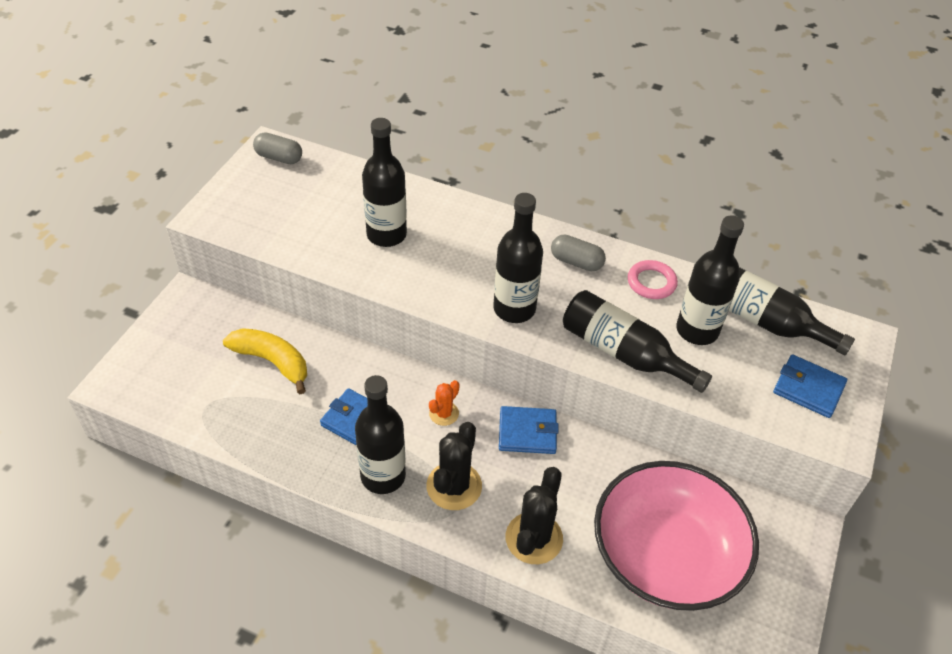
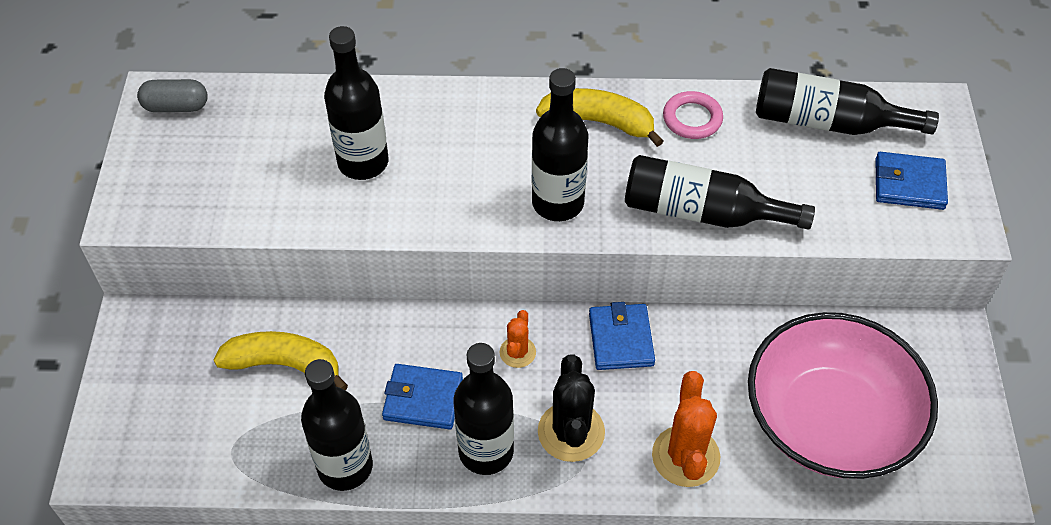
camera: 20 degrees left, 5 degrees up
(527, 432) = (621, 339): blue wallet -> blue wallet turned 75 degrees counterclockwise
(534, 538) = (685, 456): black cactus -> orange cactus
(576, 262) = (598, 122): grey capsule -> yellow banana
(697, 330) = (766, 158): black bottle -> black bottle (345, 467)

